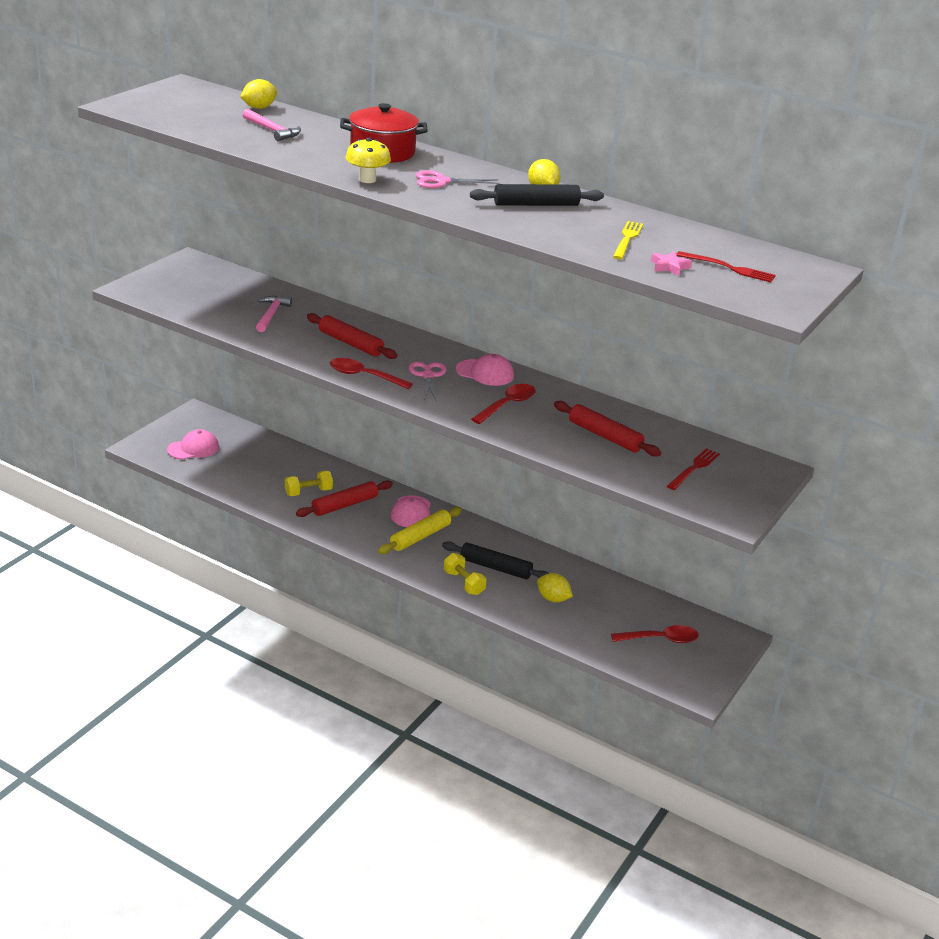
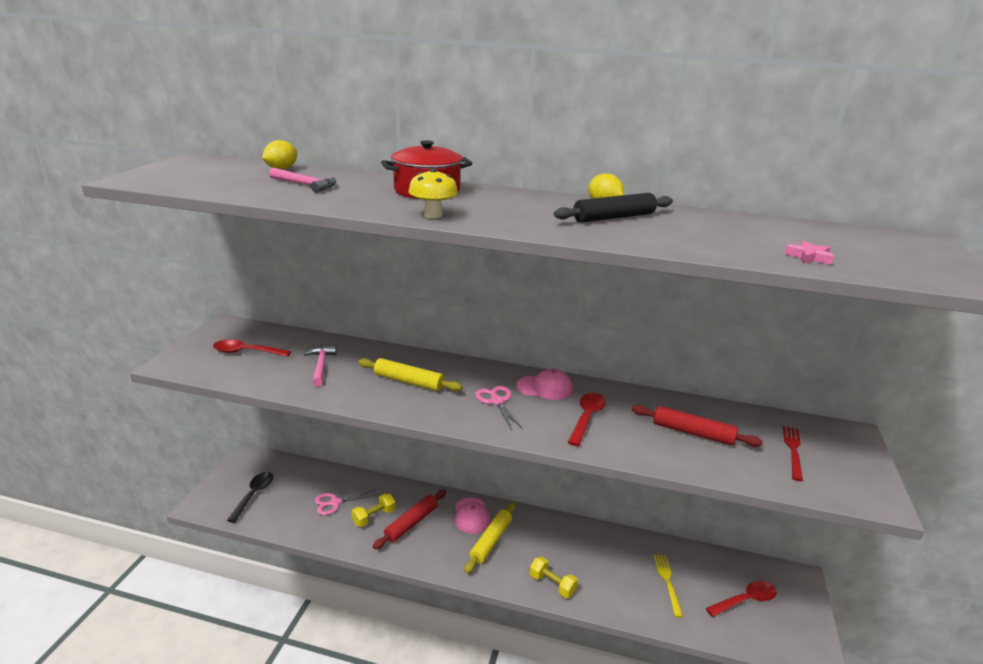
camera: 15 degrees left, 5 degrees down
(193, 448) = (254, 495): pink cap -> black spoon
(350, 343) = (409, 381): red rolling pin -> yellow rolling pin
(364, 376) = (438, 415): red spoon -> red spoon (246, 352)
(442, 181) = (506, 208): pink scissors -> pink scissors (335, 502)
(495, 567) = (570, 558): black rolling pin -> none
(553, 599) = (635, 580): yellow lemon -> none
(627, 239) = (734, 237): yellow fork -> yellow fork (667, 582)
(729, 268) = (857, 250): red fork -> none

